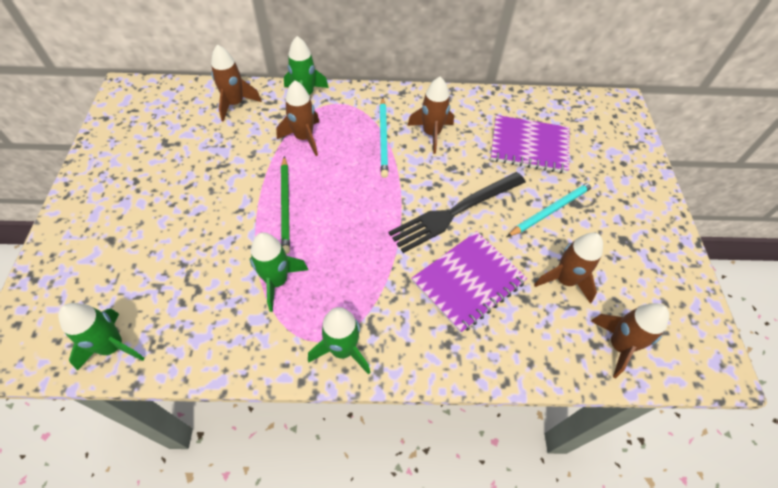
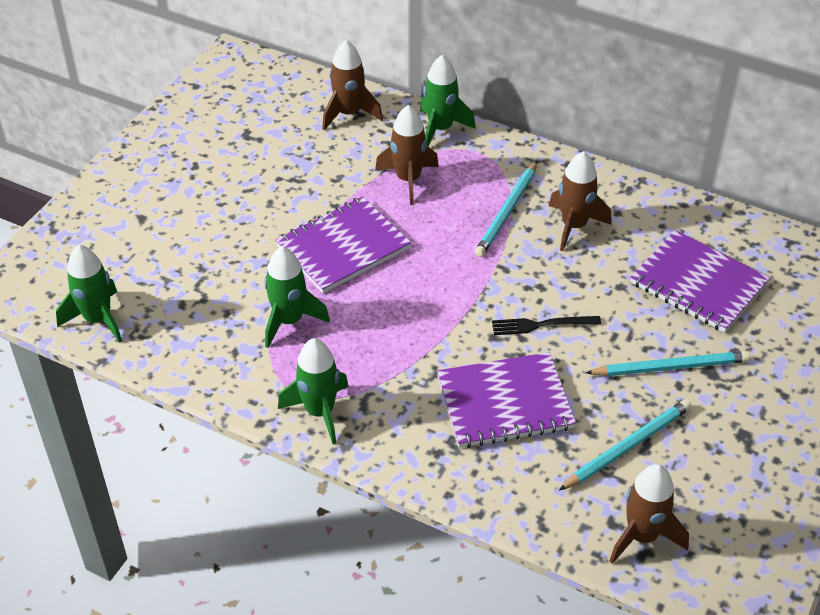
camera: 30 degrees right, 10 degrees down
(285, 205) = (343, 247): green pencil -> purple notebook
(455, 212) = (542, 325): black fork -> black fork, size x0.51
(564, 280) = (627, 447): brown rocket -> turquoise pencil

